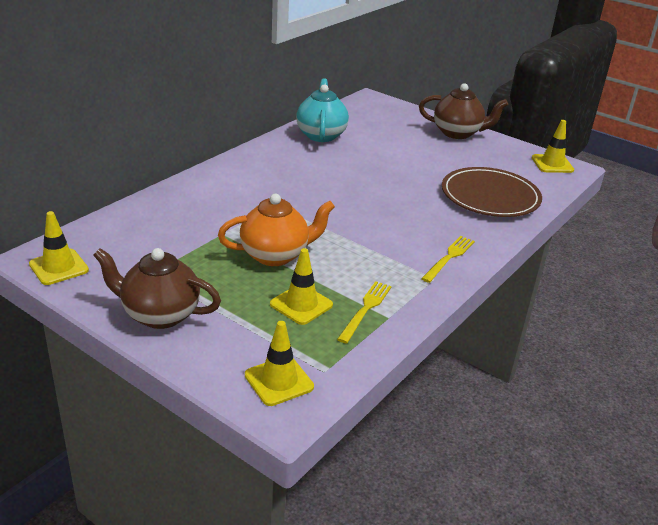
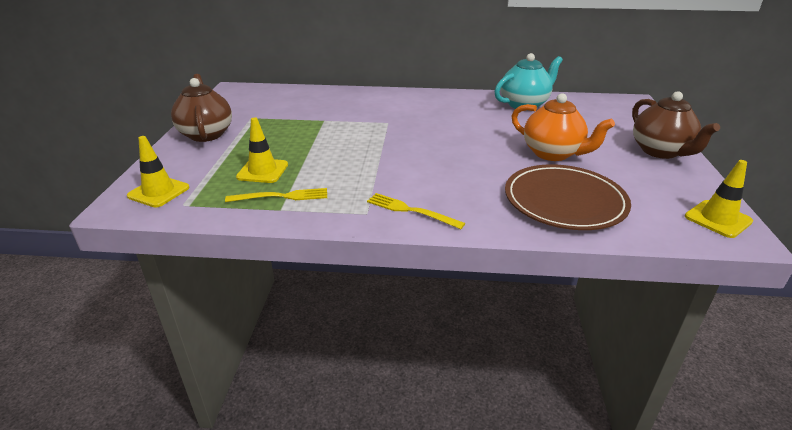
camera: 60 degrees right, 0 degrees up
(59, 267) = (231, 96): yellow traffic cone -> none
(275, 255) = (318, 143): orange teapot -> orange teapot (553, 153)
(449, 258) = (411, 211): yellow fork -> yellow fork turned 150 degrees counterclockwise

